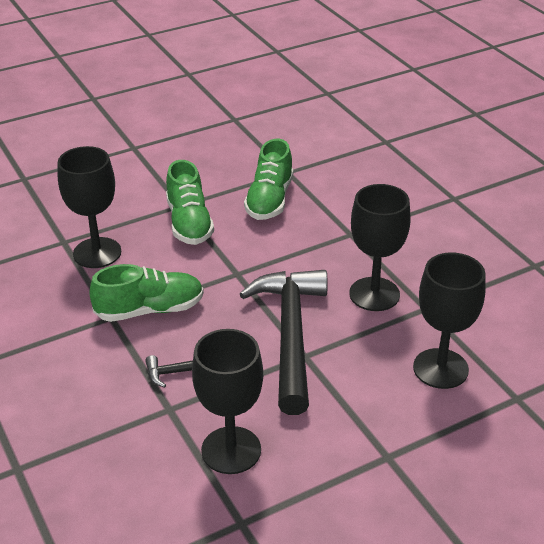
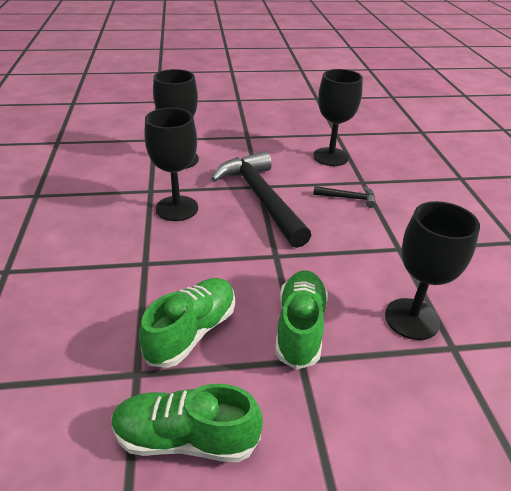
camera: 160 degrees left, 0 degrees up
(150, 310) = (364, 245): green shoe -> green shoe (186, 438)
(290, 336) = (261, 199): black hammer -> black hammer turned 135 degrees clockwise

